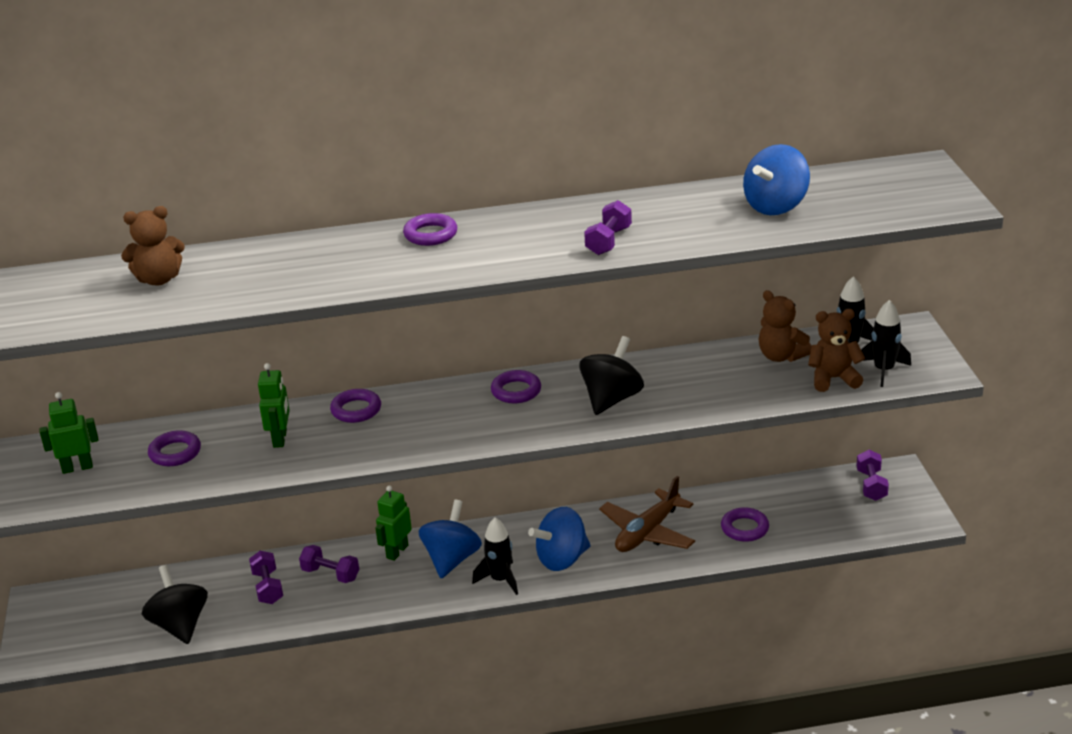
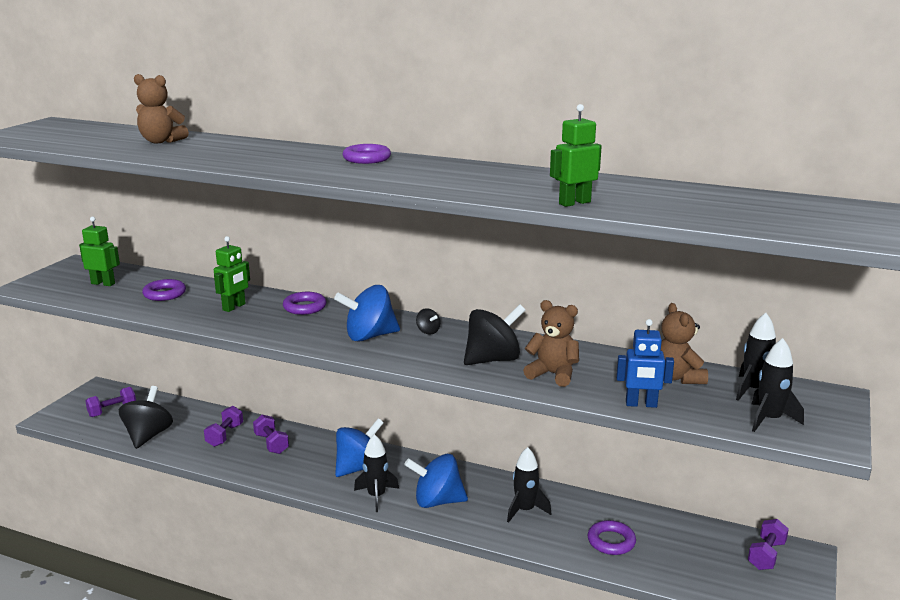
camera: 30 degrees right, 10 degrees down
(397, 551) = (330, 447): green robot -> green robot (574, 203)
(516, 391) = (428, 331): purple ring -> black spinning top
(608, 241) = (489, 188): purple dumbbell -> purple dumbbell (112, 411)
(647, 532) = (525, 510): brown plane -> black rocket
(776, 206) = (672, 201): blue spinning top -> blue spinning top (369, 336)
(778, 395) = (641, 404): none -> blue robot
(833, 379) = (709, 409): brown teddy bear -> brown teddy bear (553, 374)

